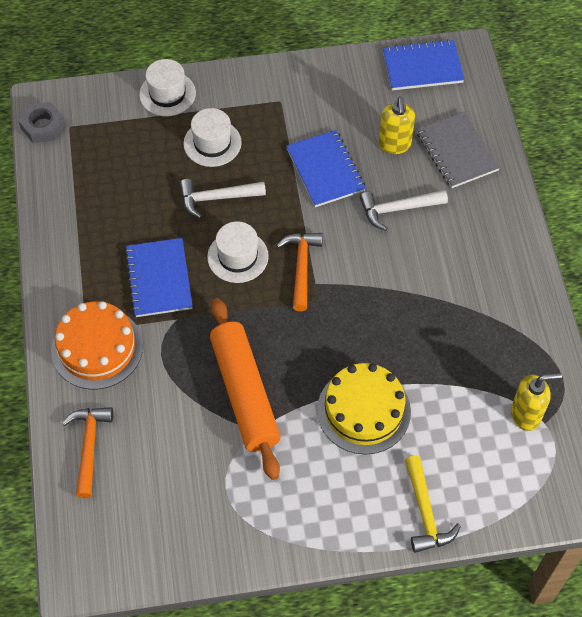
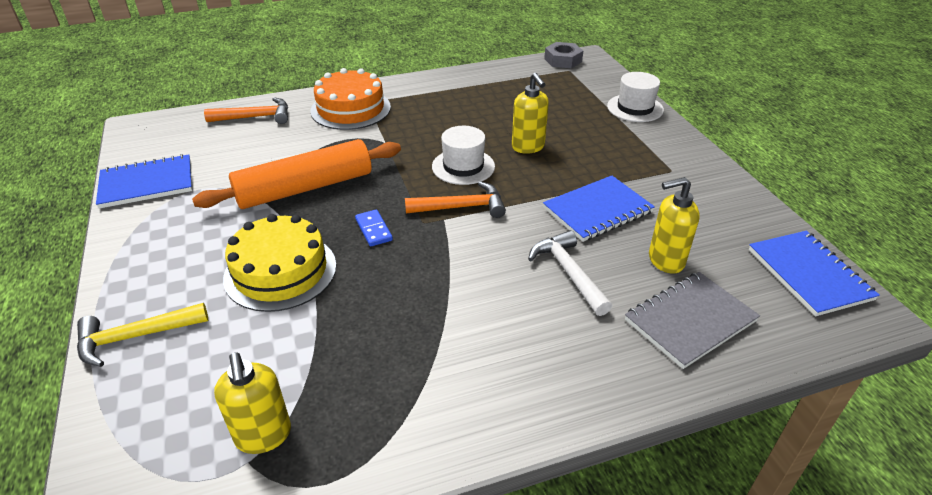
camera: 80 degrees right, 20 degrees down
(159, 279) = (426, 128): blue notebook -> blue notebook (147, 183)
(212, 143) = (592, 137): white hat -> none
(217, 198) = (528, 147): white hammer -> yellow soap dispenser
(320, 338) = (374, 229): none -> blue domino

